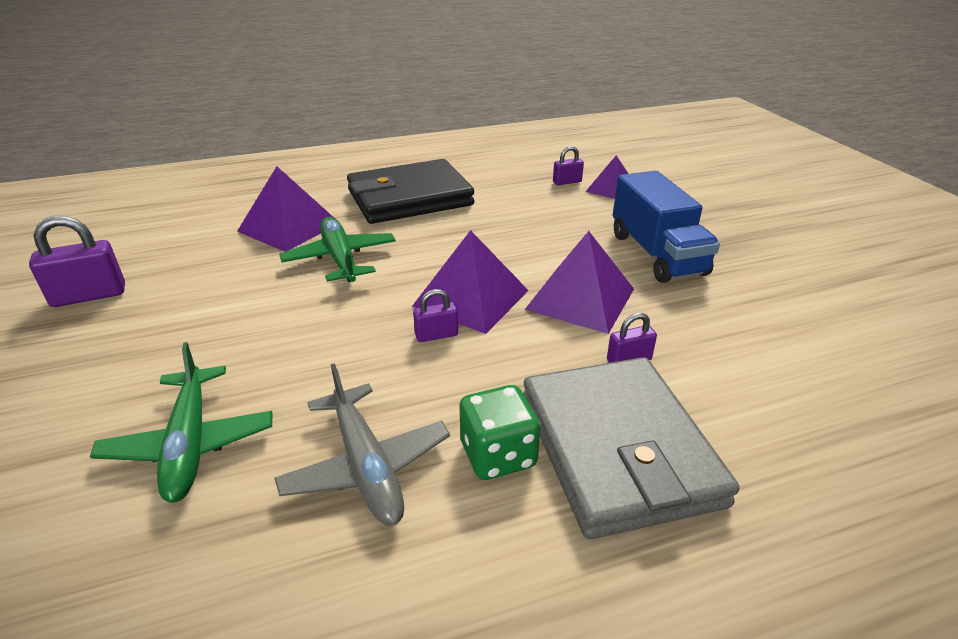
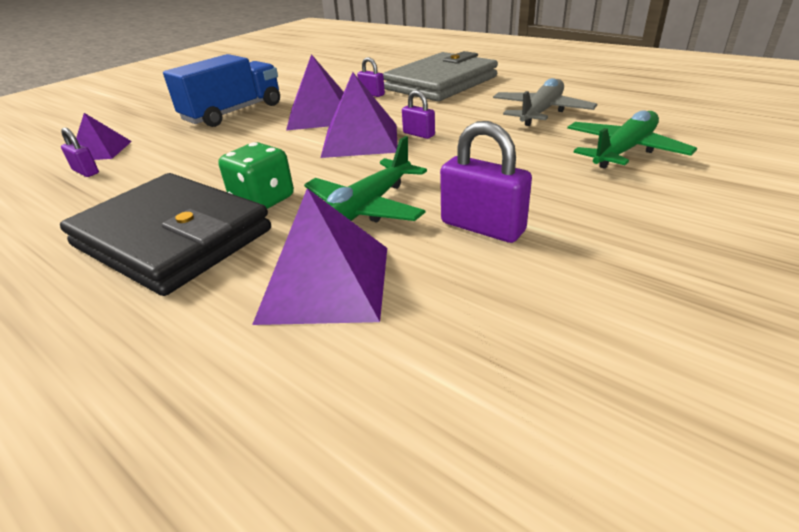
camera: 120 degrees left, 0 degrees up
(89, 296) = (659, 326): purple padlock -> purple padlock (482, 227)
(498, 455) = (483, 96): green dice -> green dice (263, 200)

